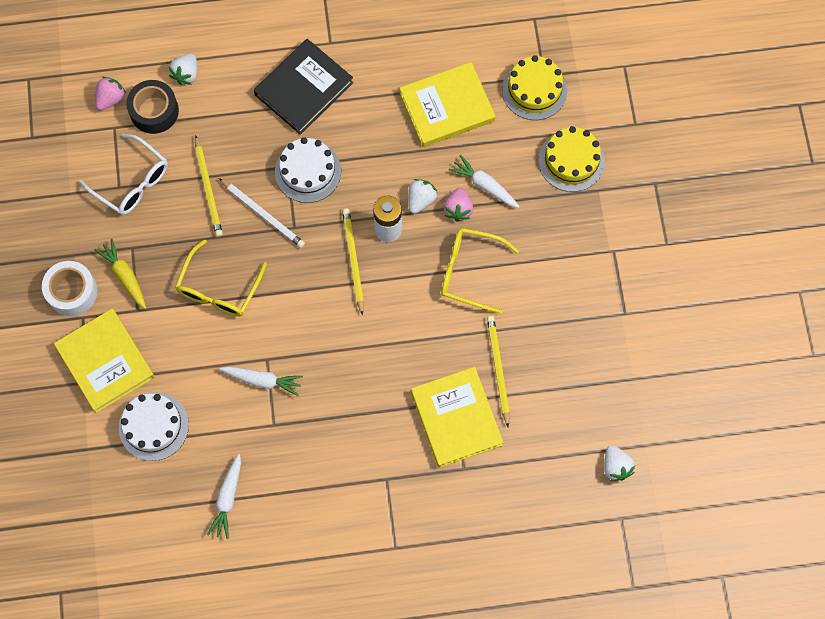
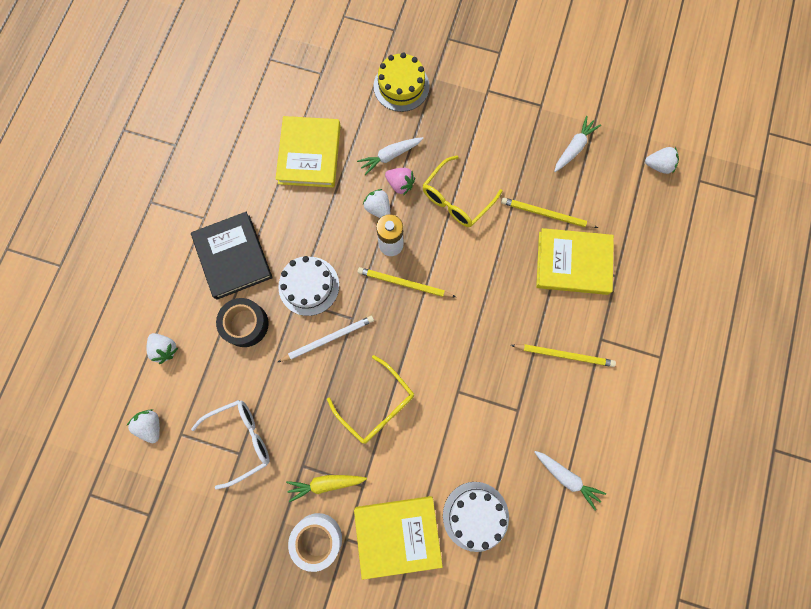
camera: 65 degrees left, 5 degrees up
(111, 99) = (151, 425): pink strawberry -> white strawberry
(154, 111) = (184, 391): black tape -> black tape (245, 324)
(208, 188) = (281, 375): yellow pencil -> yellow pencil (563, 355)
(263, 380) = (475, 403): white carrot -> white carrot (574, 148)
(534, 90) = (329, 85): yellow cake -> none

